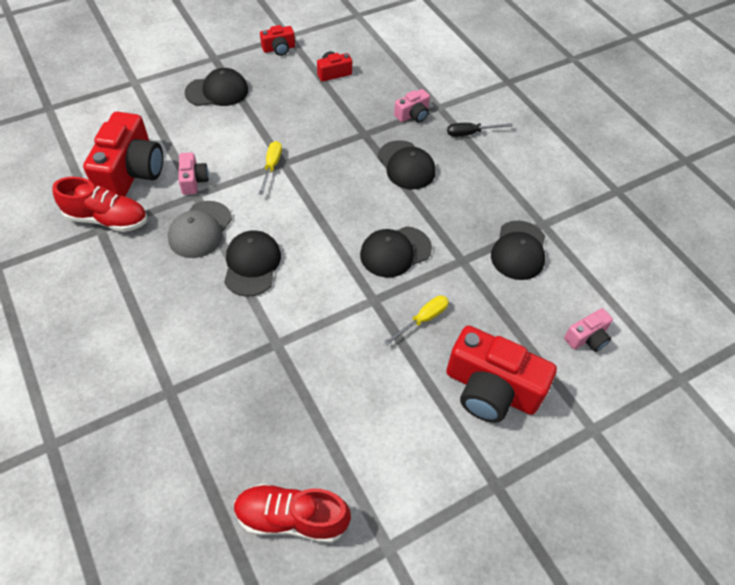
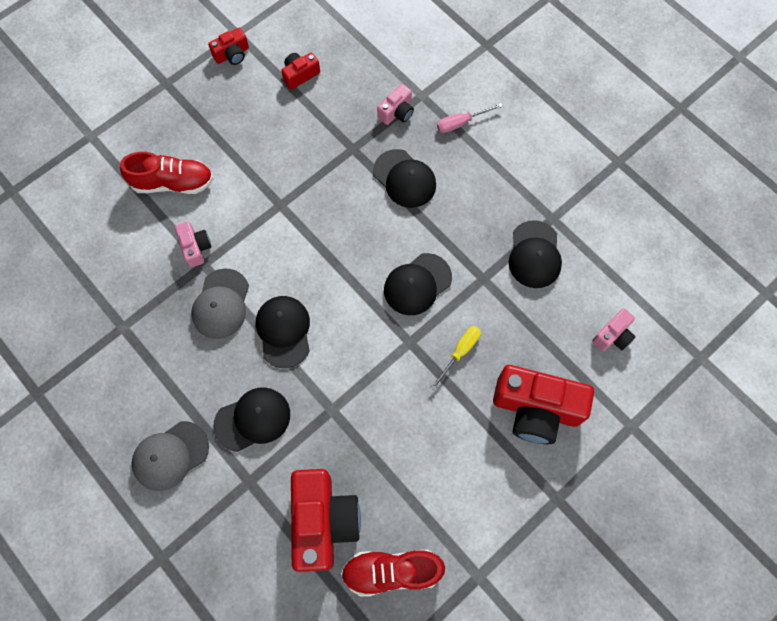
camera: 10 degrees left, 15 degrees up
(100, 349) = (170, 456): none -> grey cap
(107, 219) = (125, 314): red shoe -> red shoe (173, 183)
(131, 172) = (129, 252): red camera -> red camera (323, 521)
(217, 91) = (183, 128): black cap -> black cap (253, 419)
(272, 166) = (269, 212): yellow screwdriver -> none
(470, 133) = (461, 123): black screwdriver -> pink screwdriver

